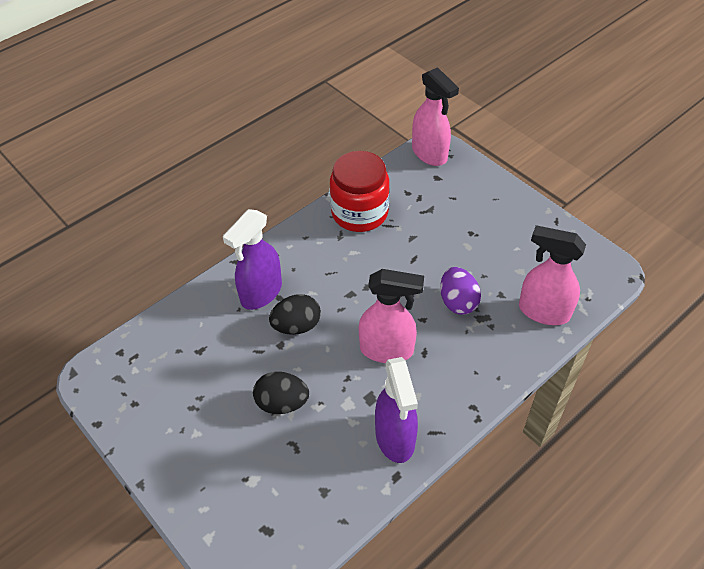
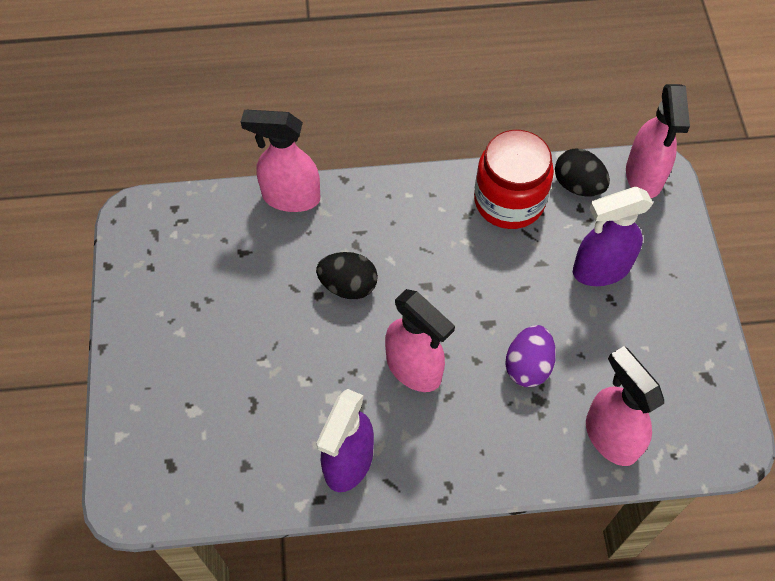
camera: 35 degrees right, 10 degrees up
(205, 294) = (290, 197): none -> pink spray bottle
(261, 293) = (341, 229): purple spray bottle -> purple spray bottle (600, 269)
(282, 403) = (274, 355): black egg -> black egg (578, 185)

